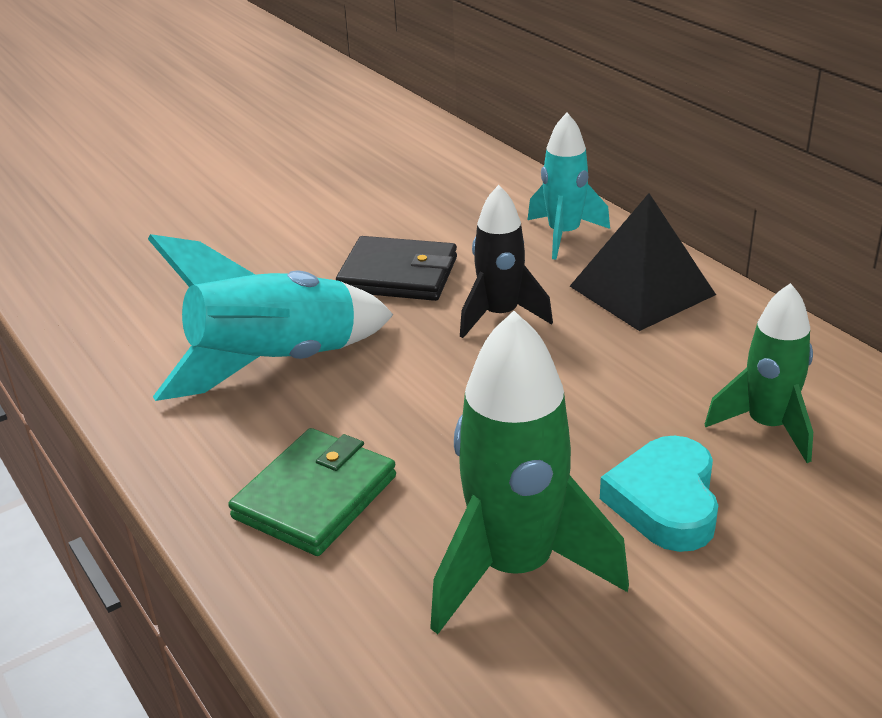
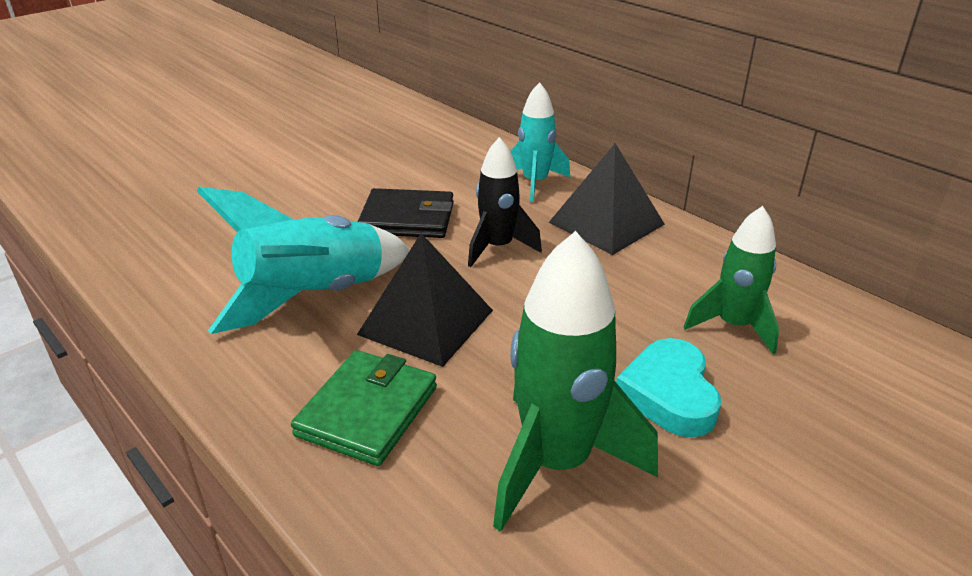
camera: 10 degrees left, 0 degrees up
(398, 401) = (426, 322): none -> black pyramid

